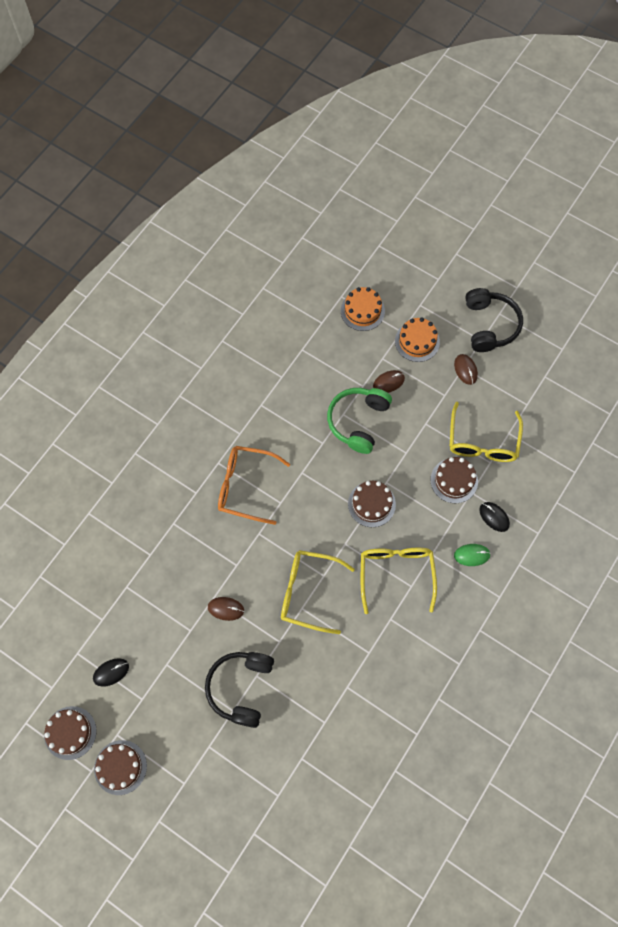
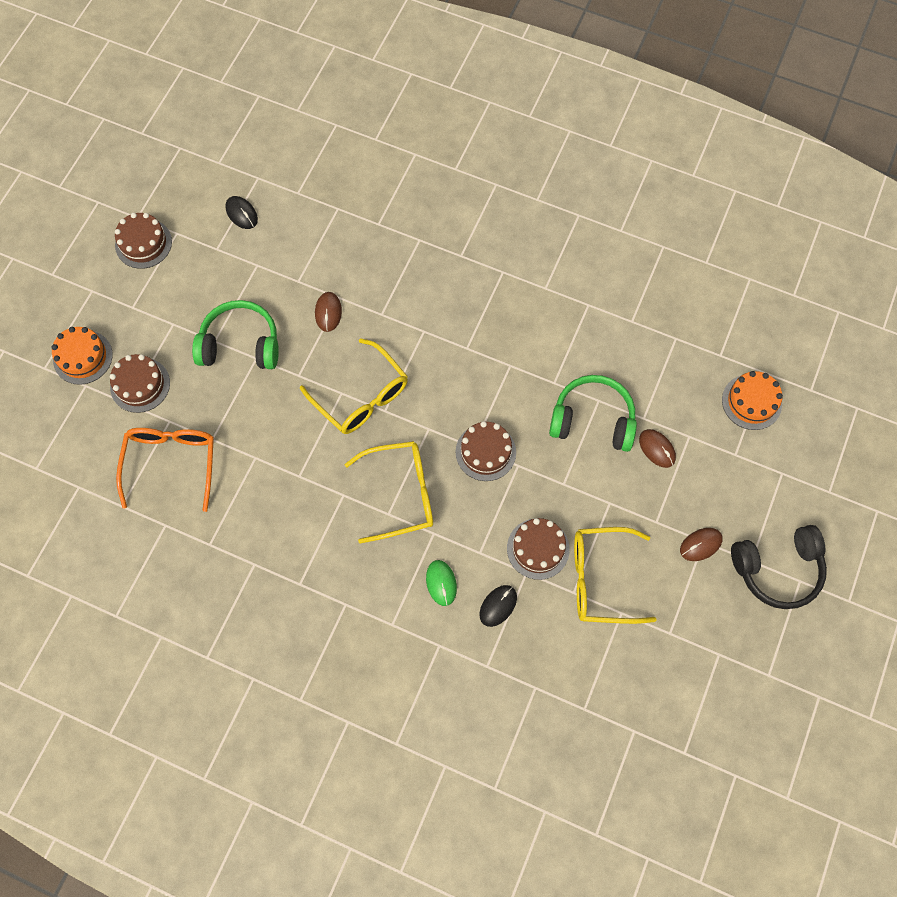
camera: 80 degrees right, 0 degrees up
(70, 732) = (174, 190): brown cake -> brown cake (140, 385)
(241, 688) = (240, 344): black headphones -> green headphones
(245, 486) = (479, 306): orange glasses -> orange glasses (171, 463)
(308, 592) = (361, 396): yellow glasses -> yellow glasses turned 135 degrees clockwise
(417, 341) = (726, 476): orange cake -> orange cake (83, 357)

